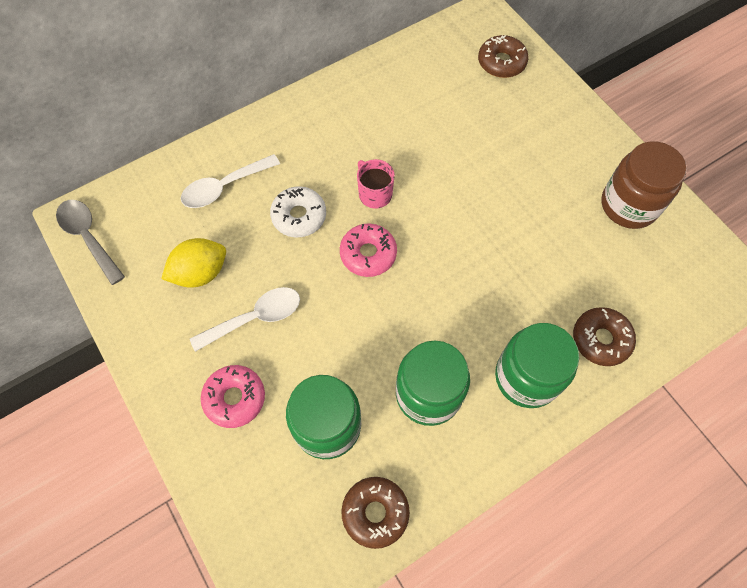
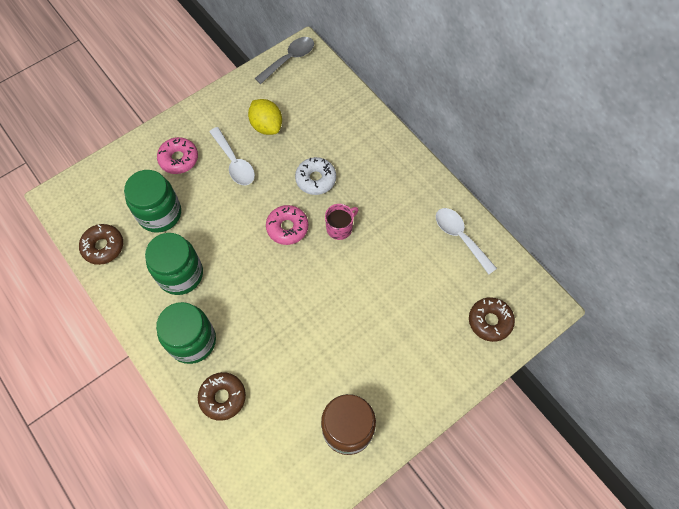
camera: 85 degrees right, 0 degrees up
(224, 187) = (336, 129): white spoon -> white spoon (460, 237)

